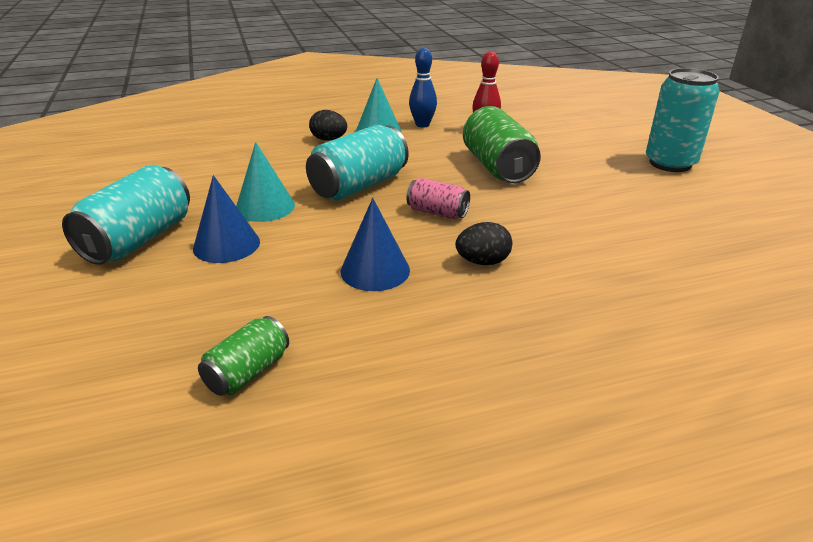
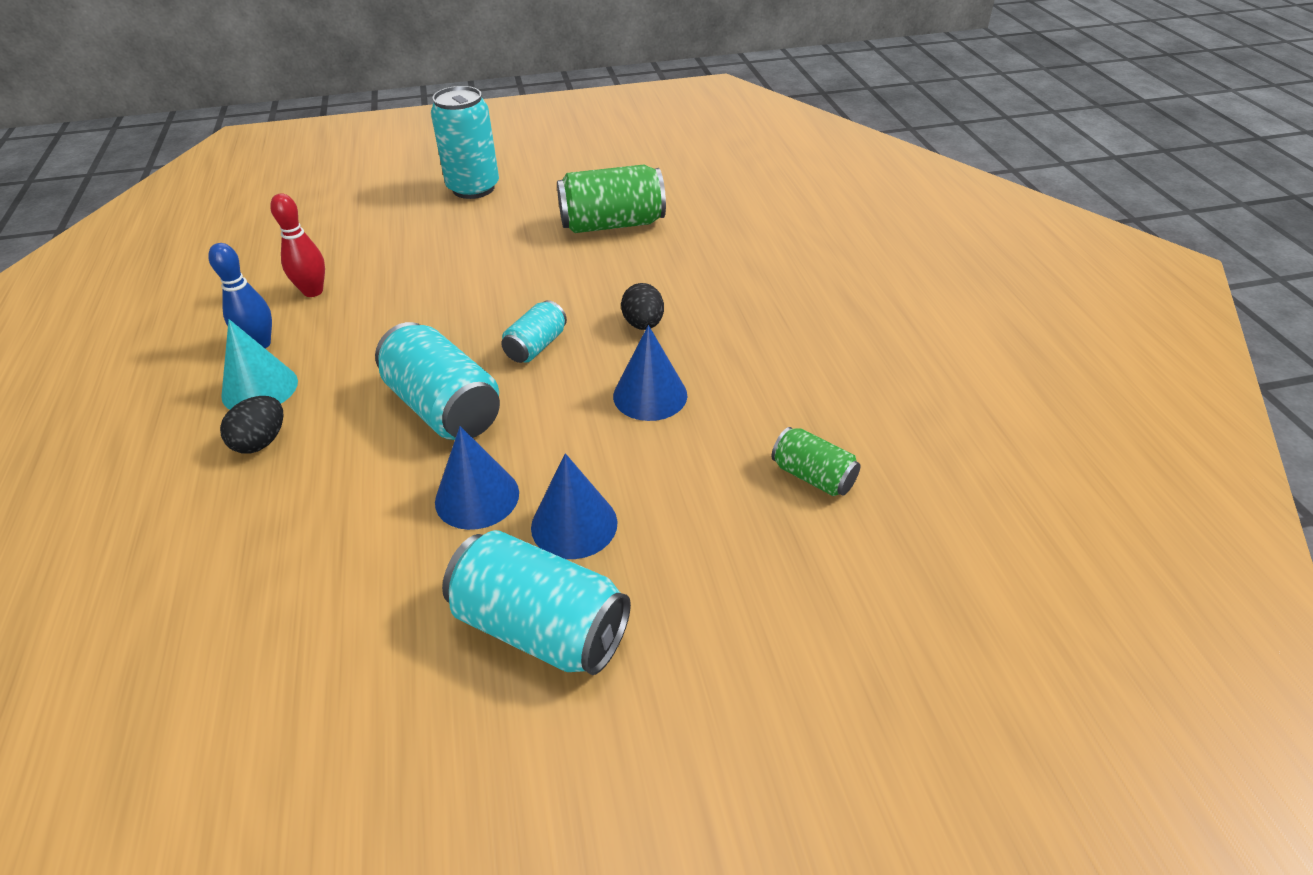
camera: 85 degrees left, 10 degrees up
(265, 207) = (477, 497): turquoise cone -> blue cone
(437, 213) = (536, 346): pink can -> turquoise can
(497, 167) = (435, 294): green can -> green can (612, 224)

